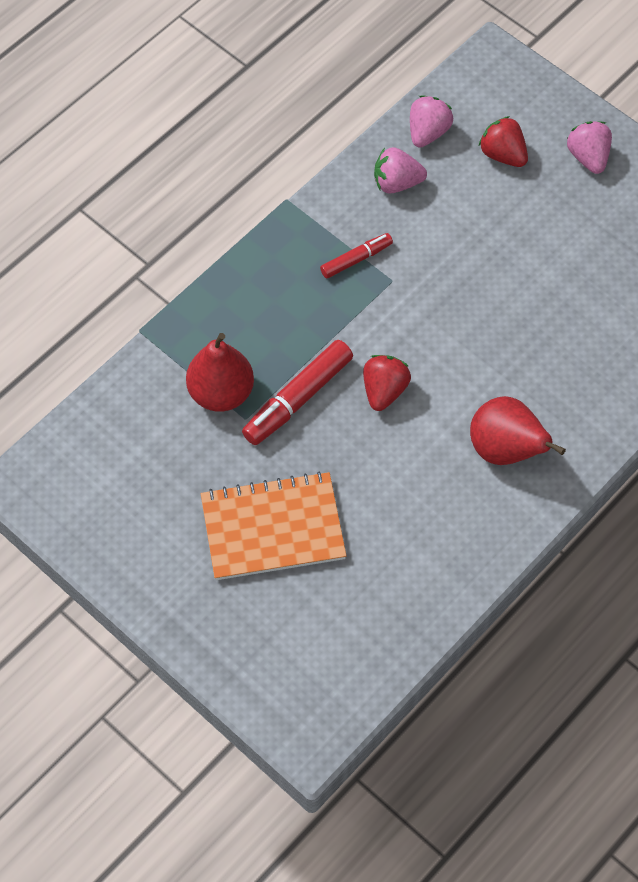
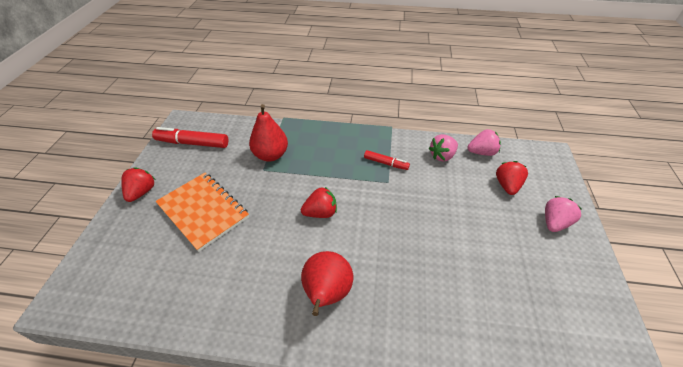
camera: 55 degrees right, 15 degrees down
(170, 595) = (142, 192): none -> red strawberry
(297, 399) = (288, 182): red marker -> red marker (192, 143)
(396, 183) = (442, 156): pink strawberry -> pink strawberry turned 90 degrees counterclockwise

